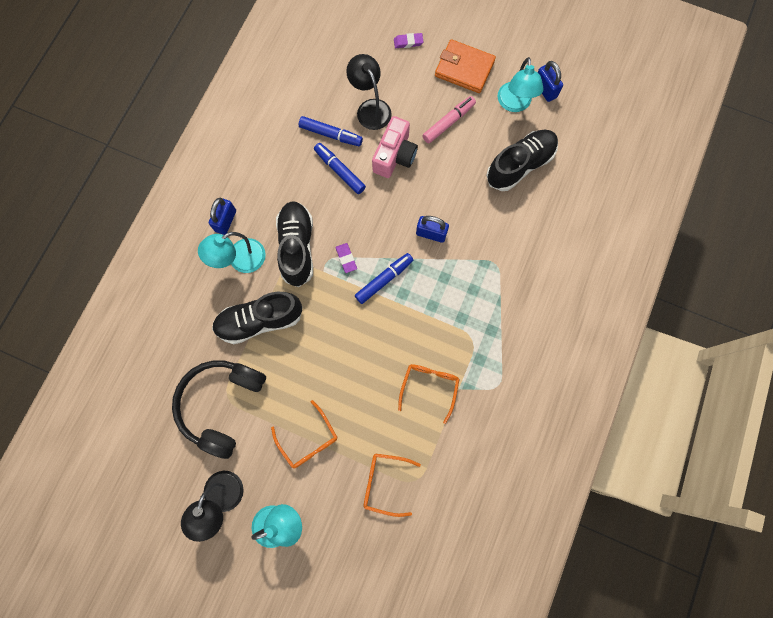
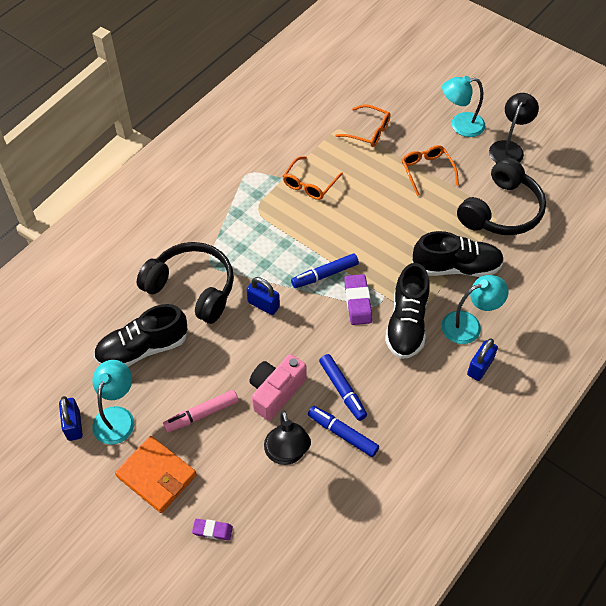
camera: 165 degrees left, 20 degrees down
(346, 258) = (358, 302): purple eraser -> purple eraser, size x1.61
(501, 234) = (192, 288): none -> black headphones

